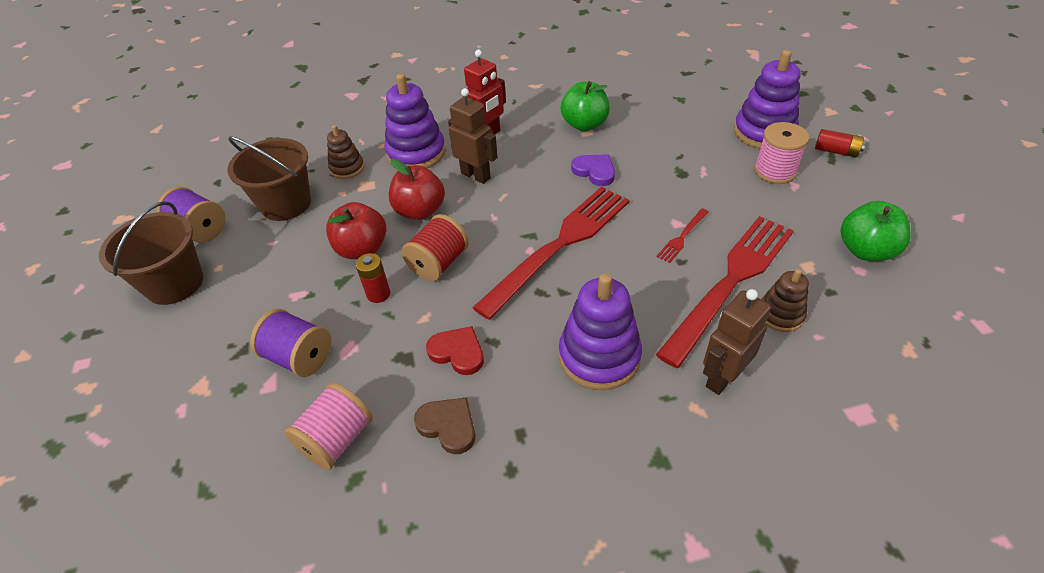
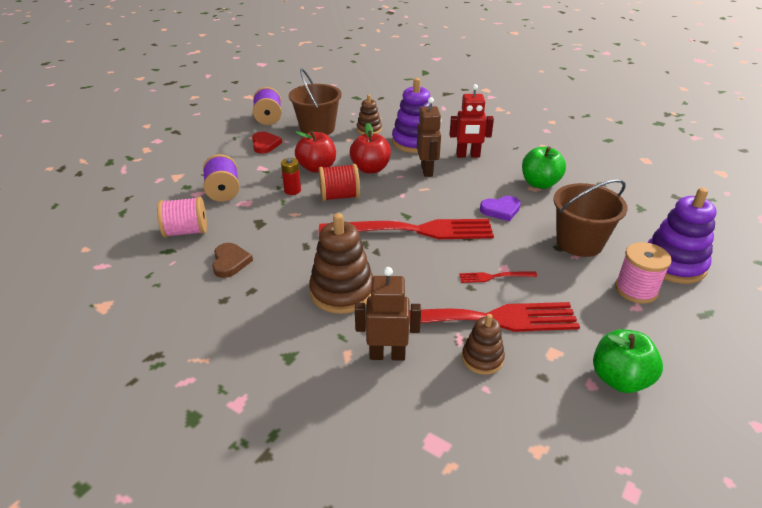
camera: 45 degrees right, 10 degrees down
(174, 283) = (227, 133): brown bucket -> brown bucket (579, 242)
(458, 352) = (283, 238): red heart -> red heart (265, 144)
(594, 171) = (501, 210): purple heart -> purple heart turned 75 degrees clockwise
(599, 356) = (342, 292): purple stacking toy -> brown stacking toy
(836, 151) = (719, 313): red battery -> none

